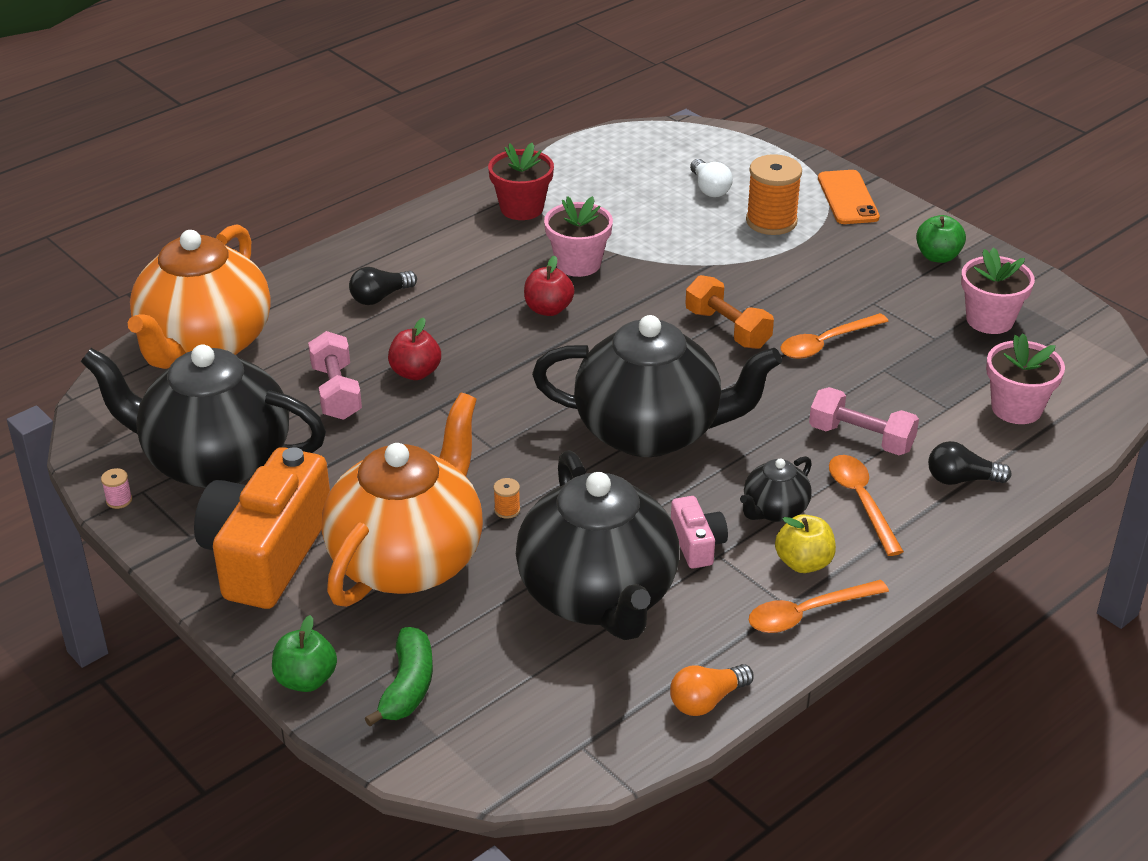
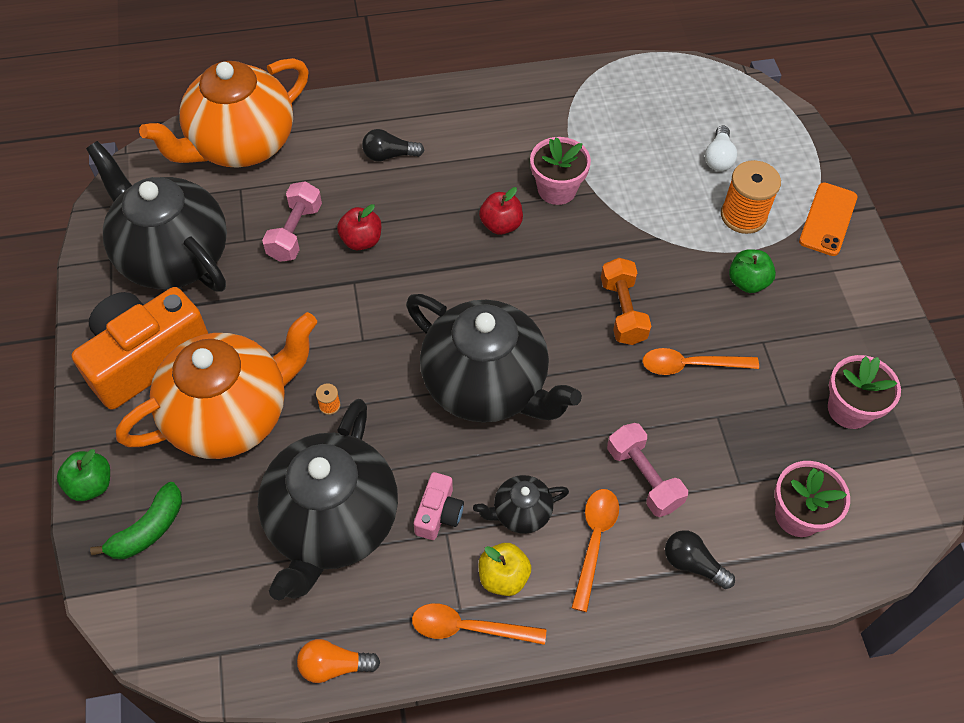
camera: 30 degrees right, 20 degrees up
(119, 500) = (91, 259): pink spool -> none
(521, 208) = (555, 113): red flower pot -> none
(938, 256) = (857, 319): green apple -> green apple (747, 282)

